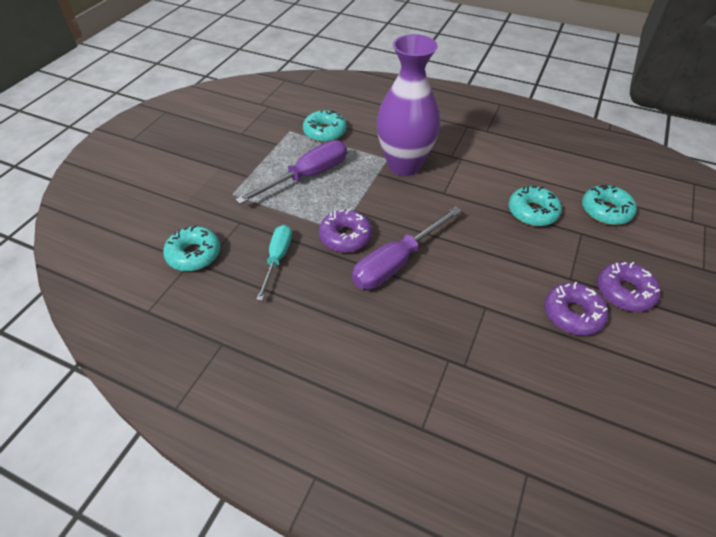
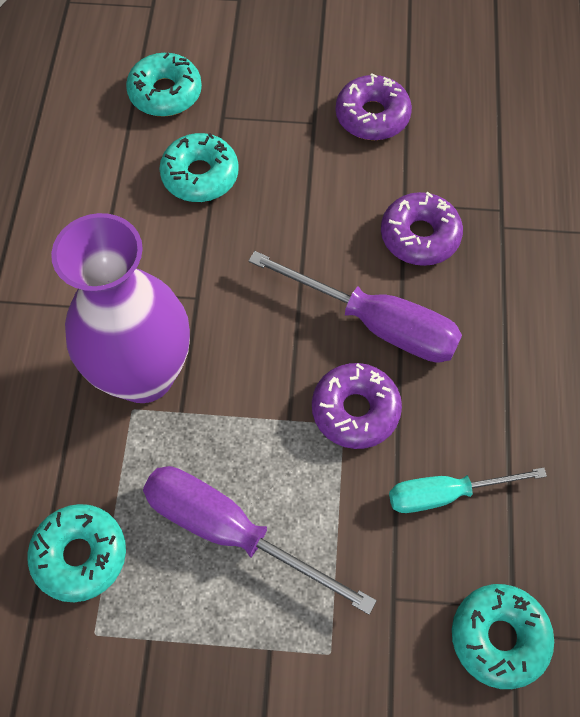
camera: 110 degrees left, 15 degrees up
(624, 292) = (313, 70): purple donut -> purple donut (419, 236)

